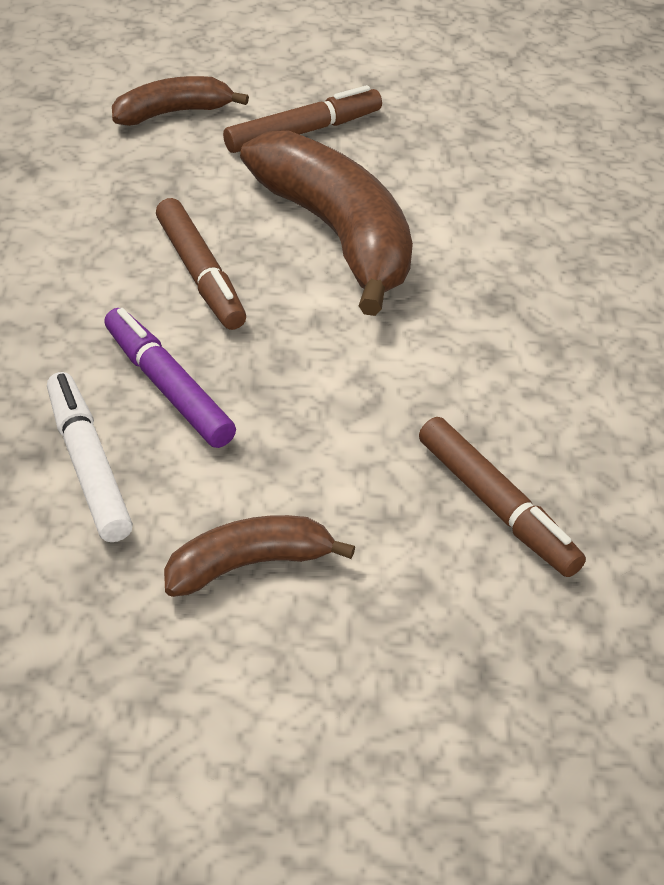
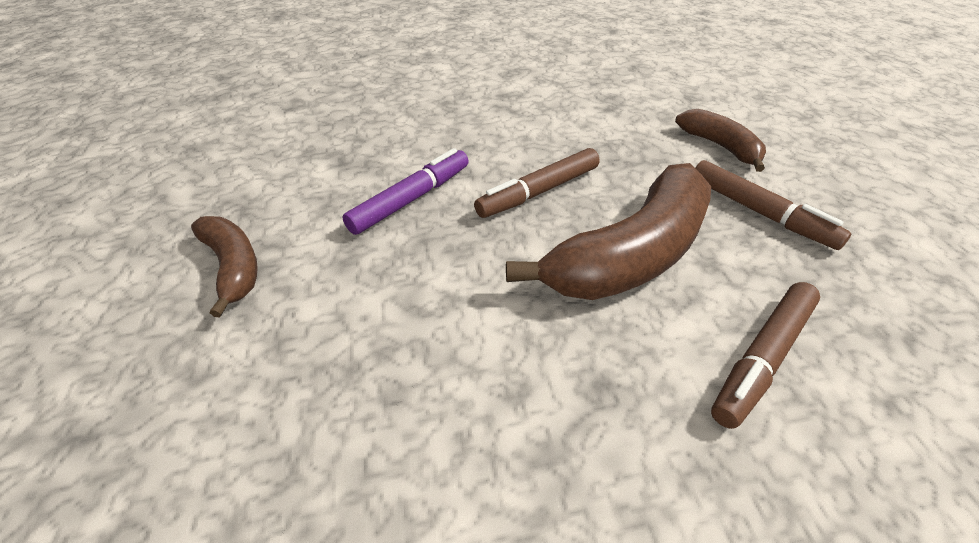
camera: 80 degrees right, 0 degrees up
(88, 466) = (331, 181): white marker -> none
(496, 507) = (285, 424): brown marker -> brown marker (762, 358)

